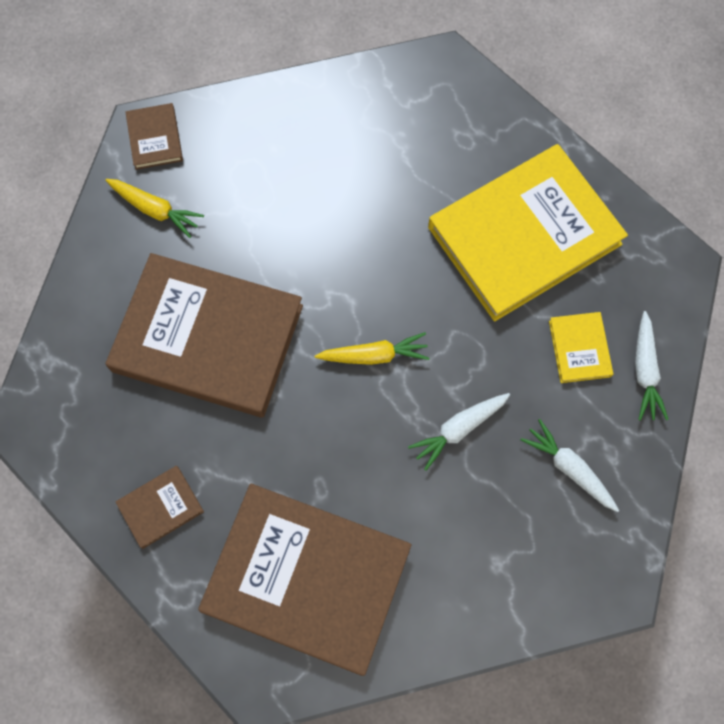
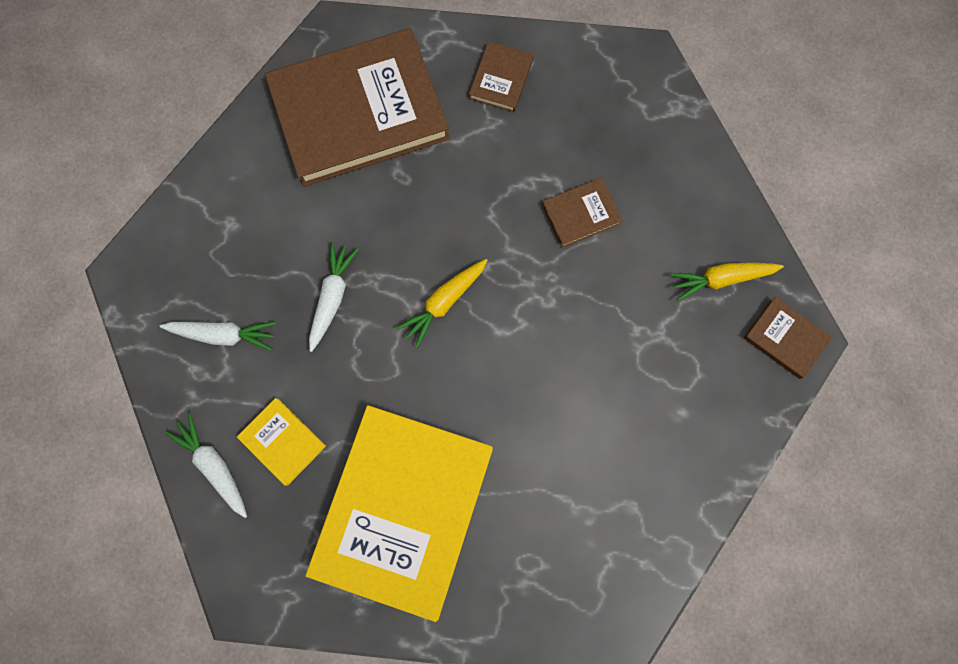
camera: 140 degrees right, 5 degrees up
(207, 338) = (581, 214): brown book -> brown book, size x0.41

